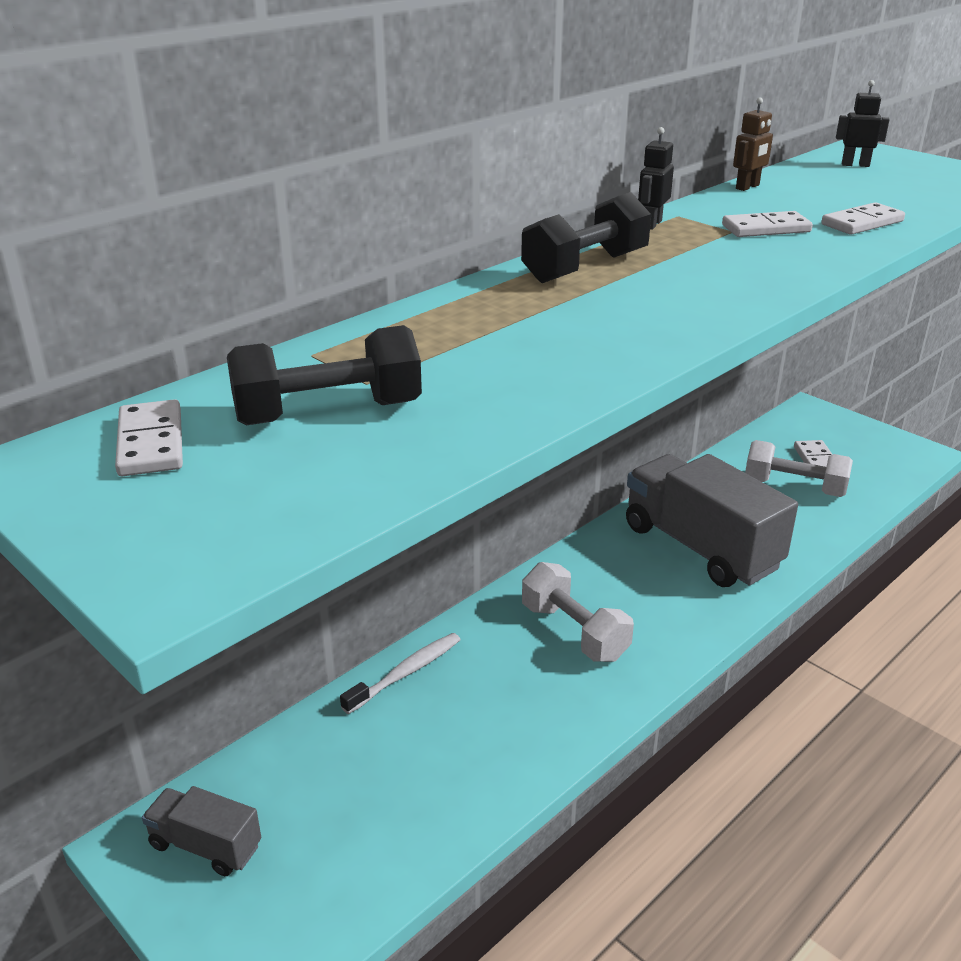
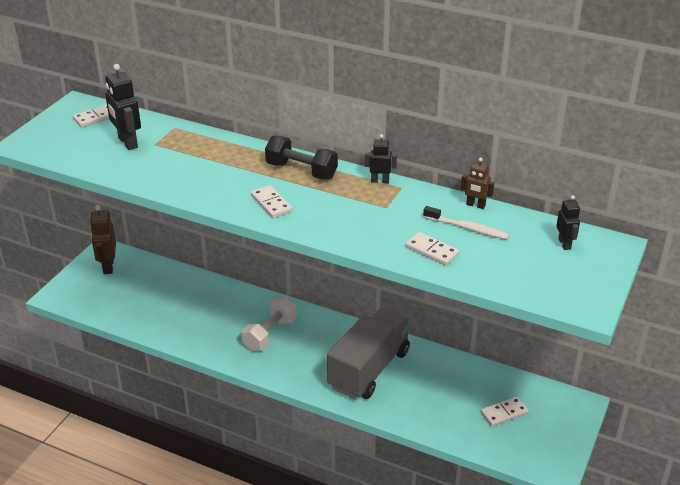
camera: 70 degrees right, 5 degrees up
(205, 845) = (108, 266): grey truck -> brown robot
(328, 413) = (127, 142): black dumbbell -> black robot
(405, 673) = (218, 288): white toothbrush -> white toothbrush (467, 228)
(766, 229) = (397, 218): white domino -> white domino (271, 203)
(794, 487) = (462, 404): white dumbbell -> none

